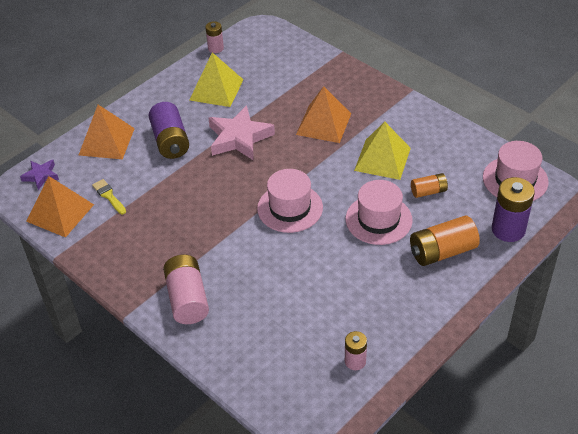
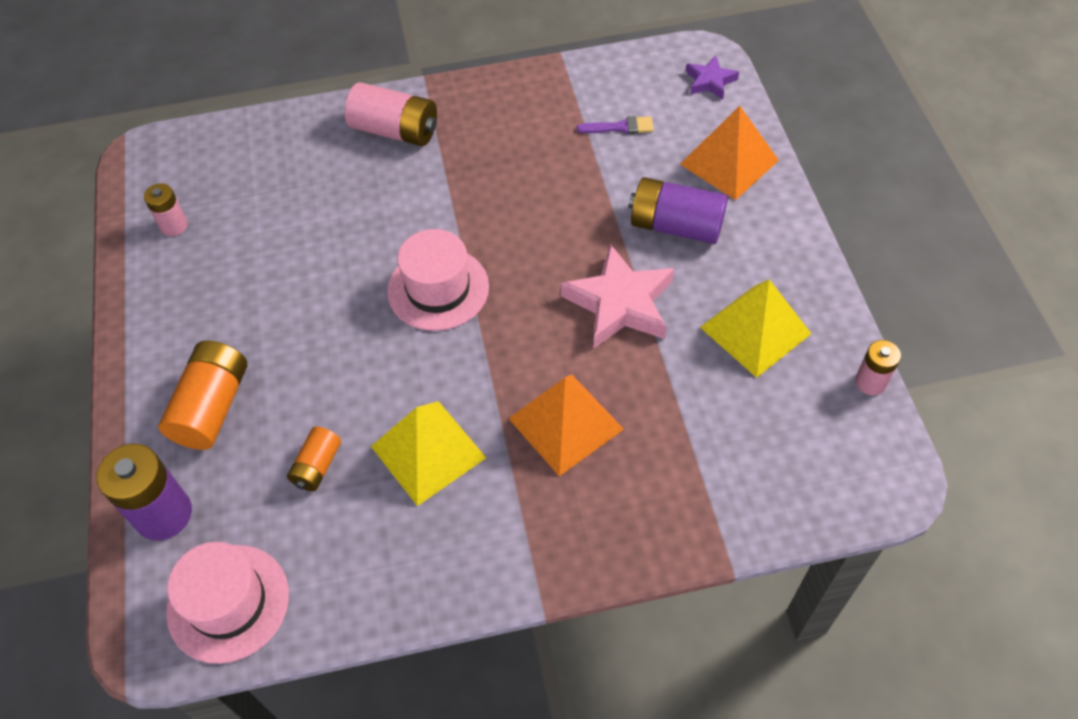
camera: 125 degrees right, 10 degrees up
(60, 213) = (628, 77): orange pyramid -> none
(109, 196) = (620, 127): yellow brush -> purple brush
(378, 219) = (328, 372): pink hat -> none

